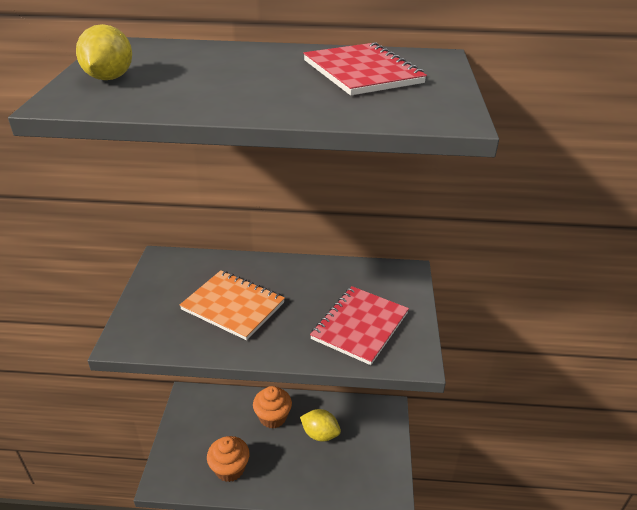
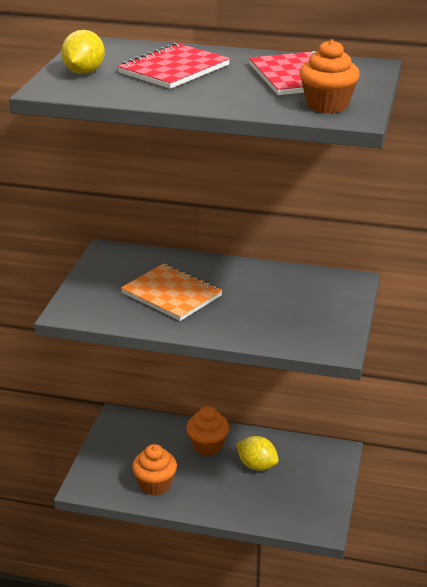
camera: 10 degrees right, 5 degrees down
(360, 326) = (291, 320): red notebook -> red notebook (174, 69)
(413, 105) = (327, 105): none -> orange cupcake

